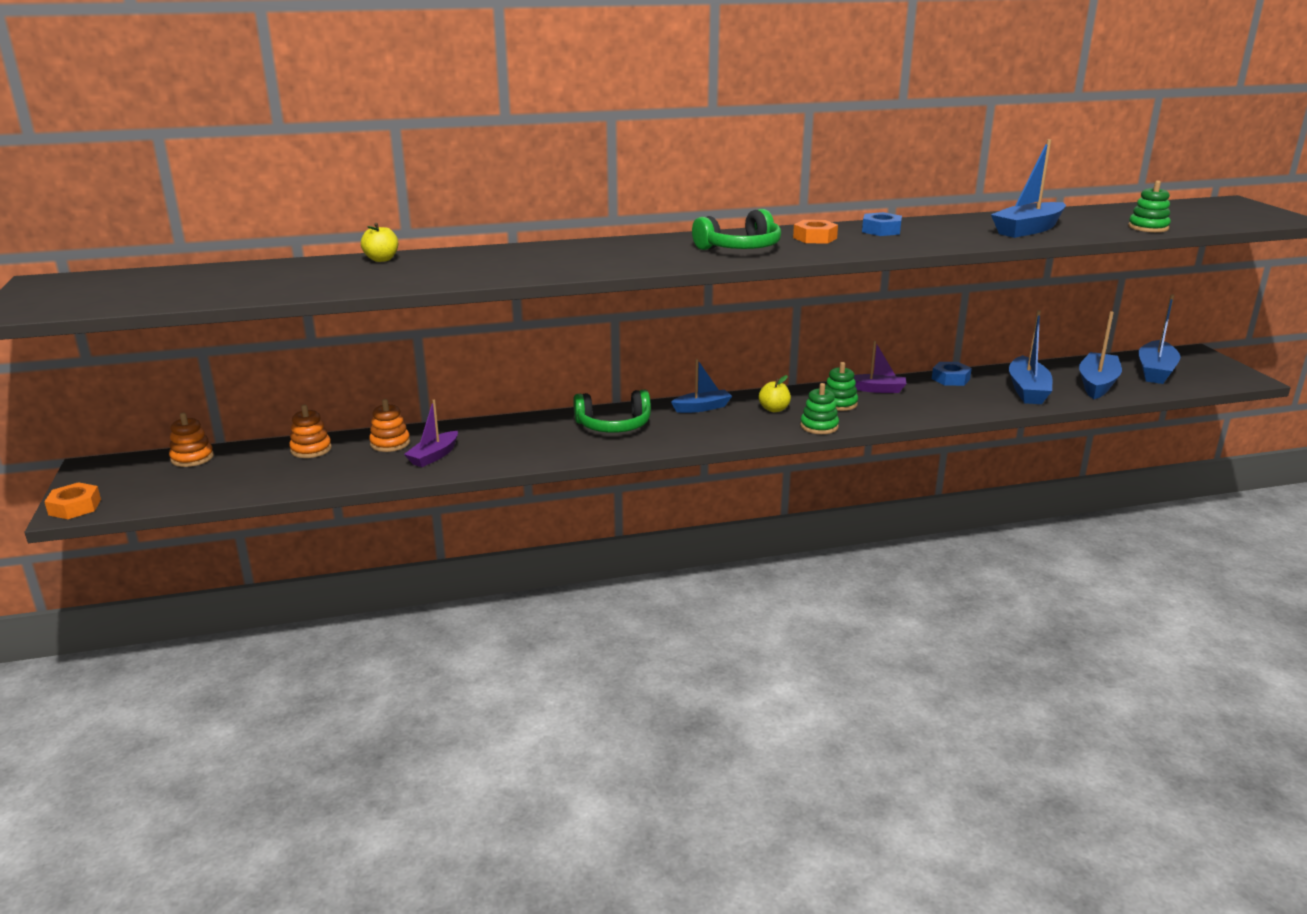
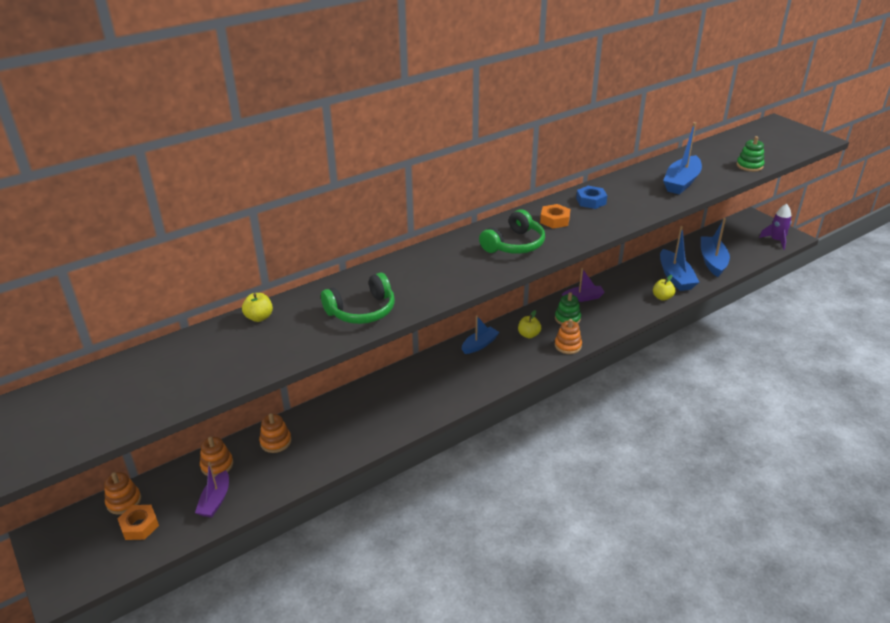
camera: 20 degrees left, 10 degrees up
(75, 507) = (62, 586): orange nut -> orange nut (139, 526)
(434, 456) = (319, 447): purple boat -> purple boat (215, 500)
(613, 425) = (429, 379): green headphones -> green headphones (362, 310)
(819, 426) = (568, 346): green stacking toy -> orange stacking toy
(950, 379) = (623, 276): blue nut -> none
(992, 405) = (662, 297): none -> yellow apple
(1155, 371) = (739, 241): blue boat -> none
(1216, 378) = (776, 240): none -> purple rocket

